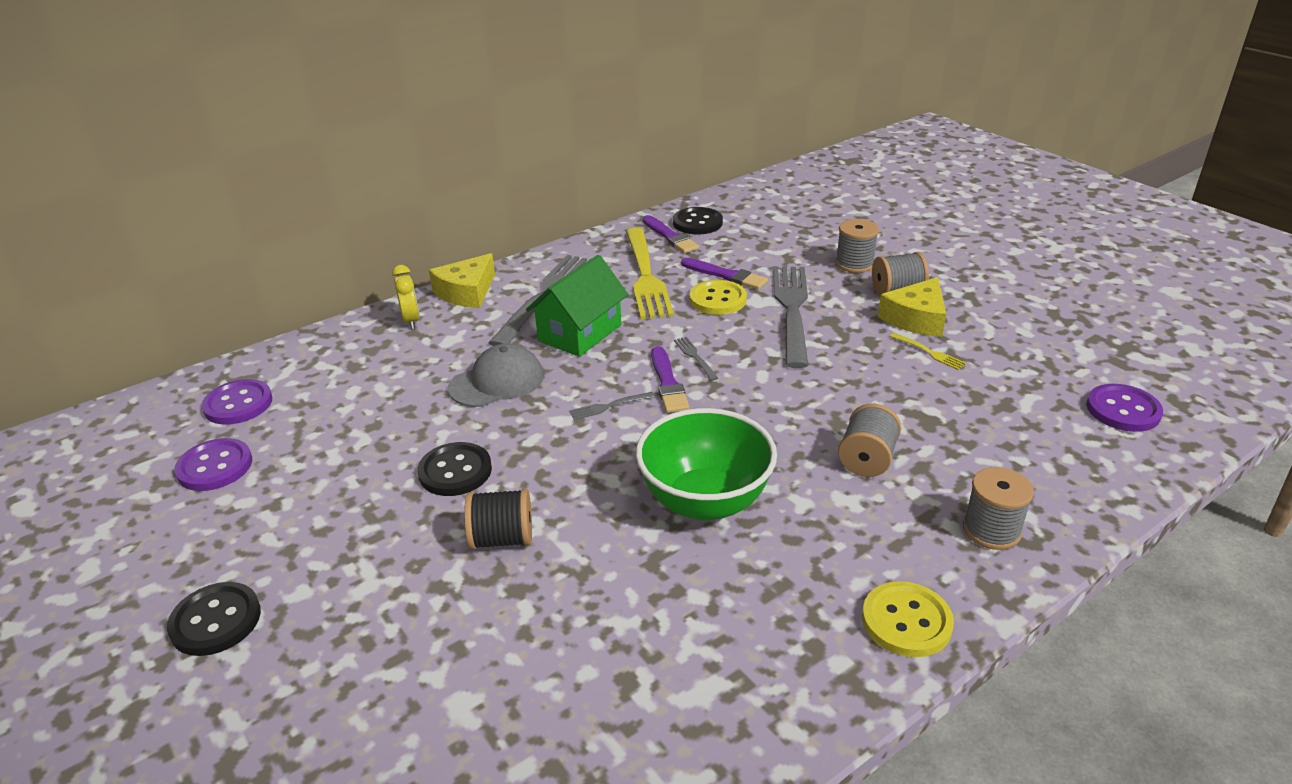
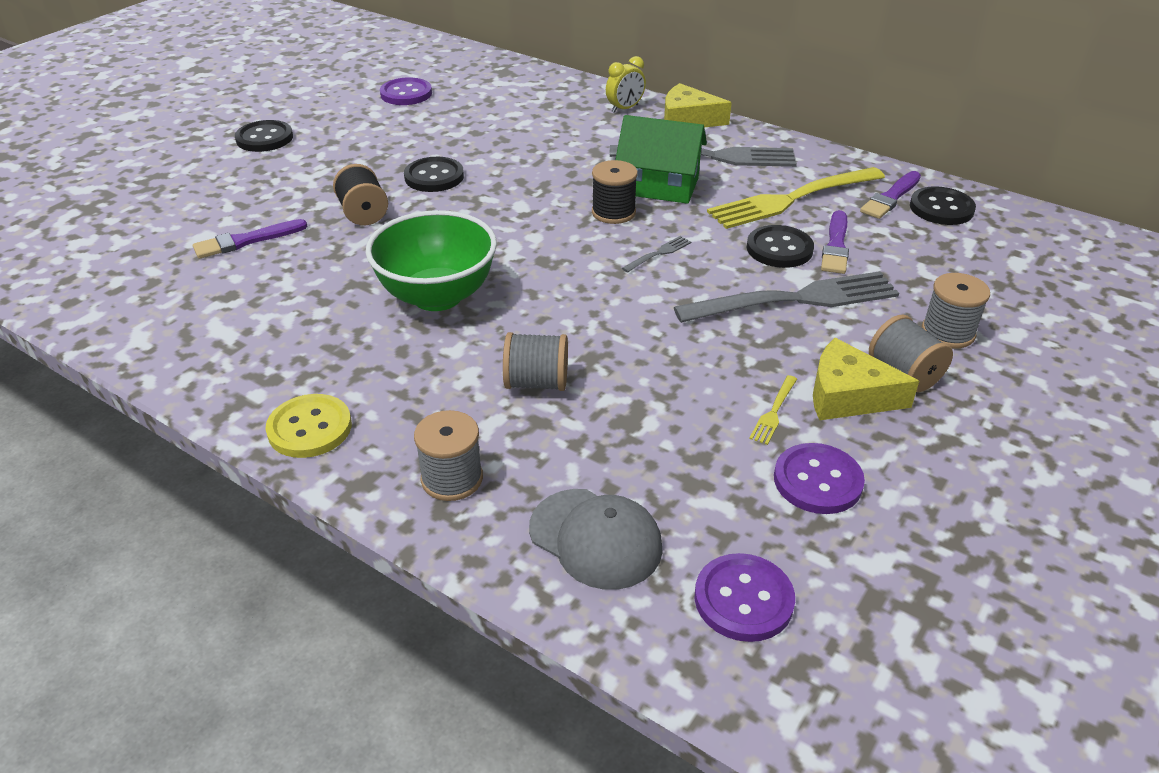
camera: 70 degrees right, 5 degrees up
(238, 404) = (477, 80): purple button -> purple button (817, 481)
(497, 382) = (559, 165): grey cap -> grey cap (595, 538)
(609, 406) = (551, 224): grey fork -> none
(611, 367) = (613, 212): none -> black spool
(667, 383) = (605, 246): purple brush -> purple brush (247, 241)
(717, 299) = (779, 249): yellow button -> black button

